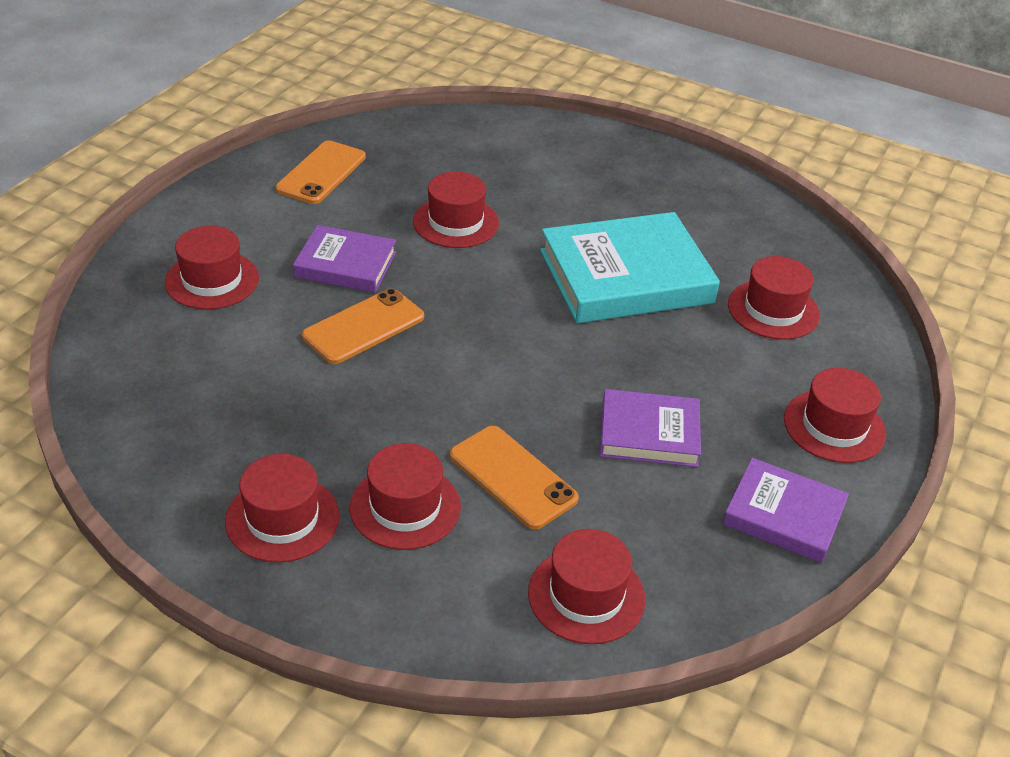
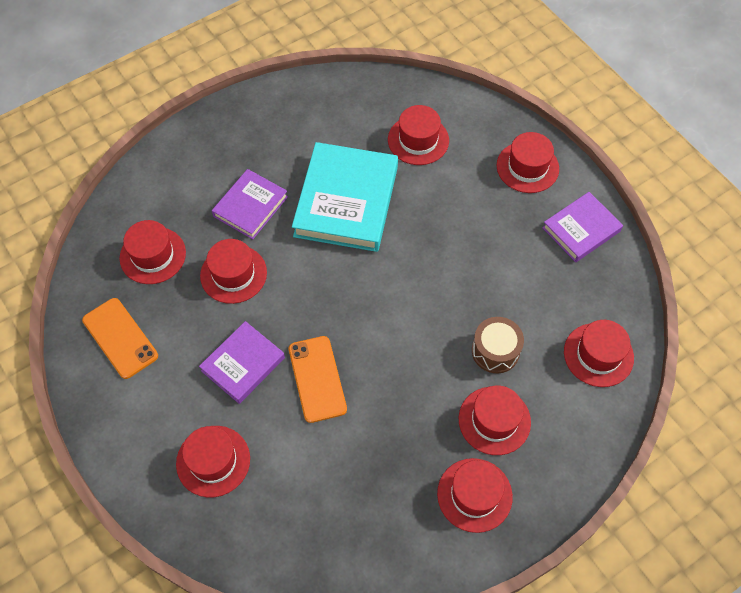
camera: 60 degrees left, 20 degrees up
(436, 162) = (153, 255): none -> red hat
(512, 477) = (495, 351): orange phone -> brown drum
(649, 433) = (492, 261): purple book -> purple book (250, 206)

